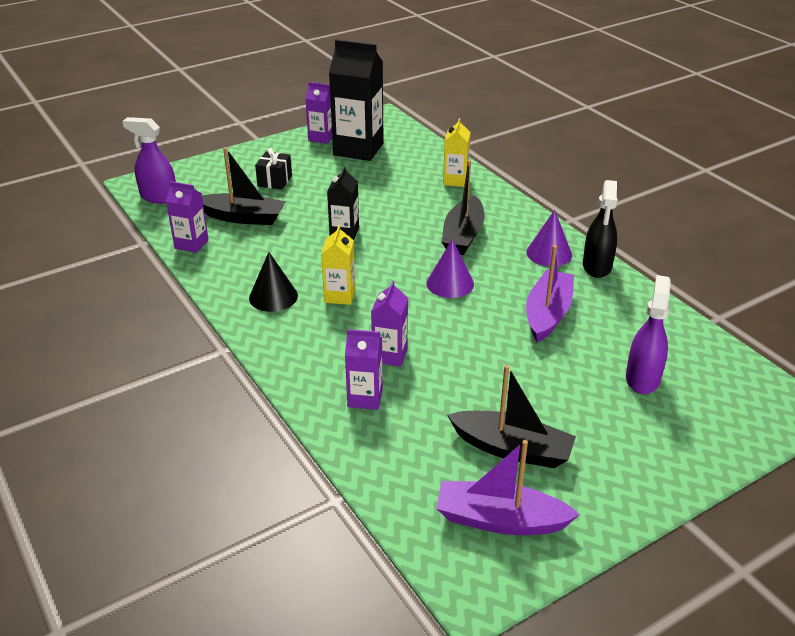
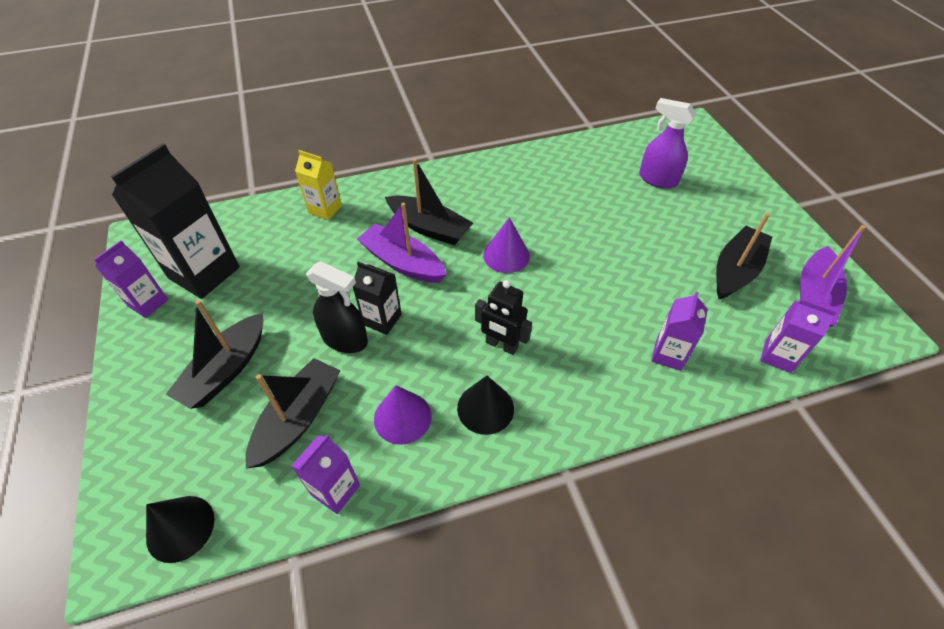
camera: 75 degrees left, 15 degrees up
(158, 197) = (180, 528): purple spray bottle -> black cone
(275, 181) = (226, 370): black gift -> black boat
(340, 296) = (501, 345): yellow carton -> black robot
(390, 355) = (608, 323): purple carton -> purple carton (778, 356)
(548, 314) = (568, 205): purple boat -> purple boat (402, 262)
(549, 253) = (481, 181): purple cone -> purple cone (402, 417)
(597, 266) = (510, 160): black spray bottle -> black spray bottle (345, 339)

